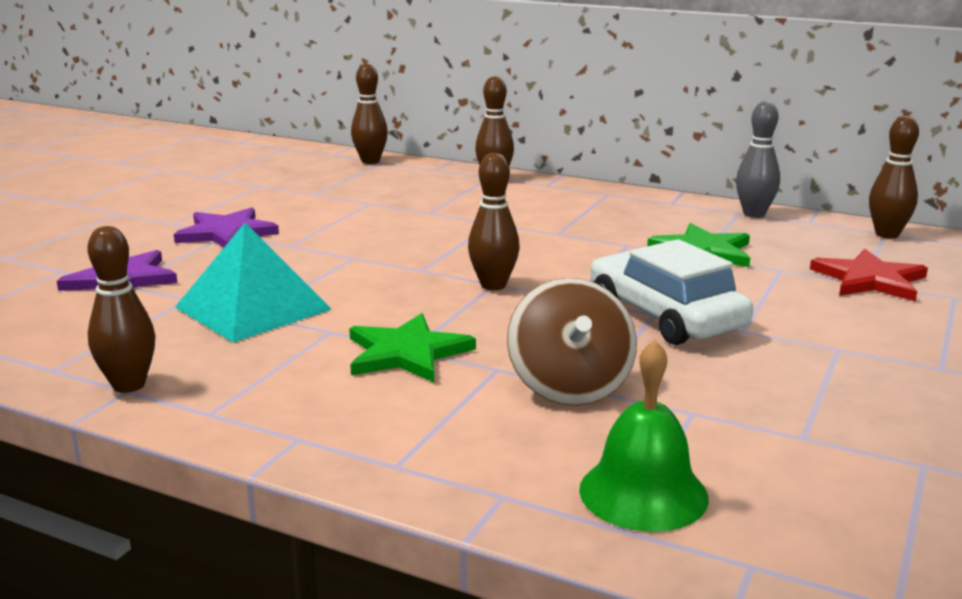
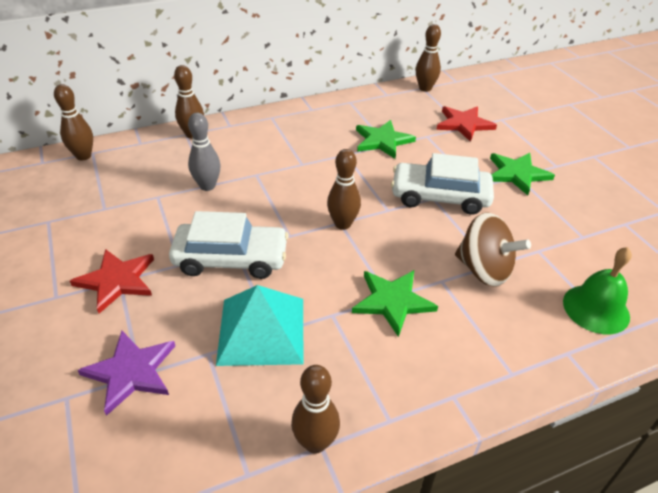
camera: 50 degrees left, 20 degrees up
(226, 233) = (117, 281): purple star -> red star
(335, 260) = (231, 259): none -> white car
(754, 214) = (358, 100): grey bowling pin -> grey bowling pin (207, 186)
(842, 346) = (517, 174): none -> green star

